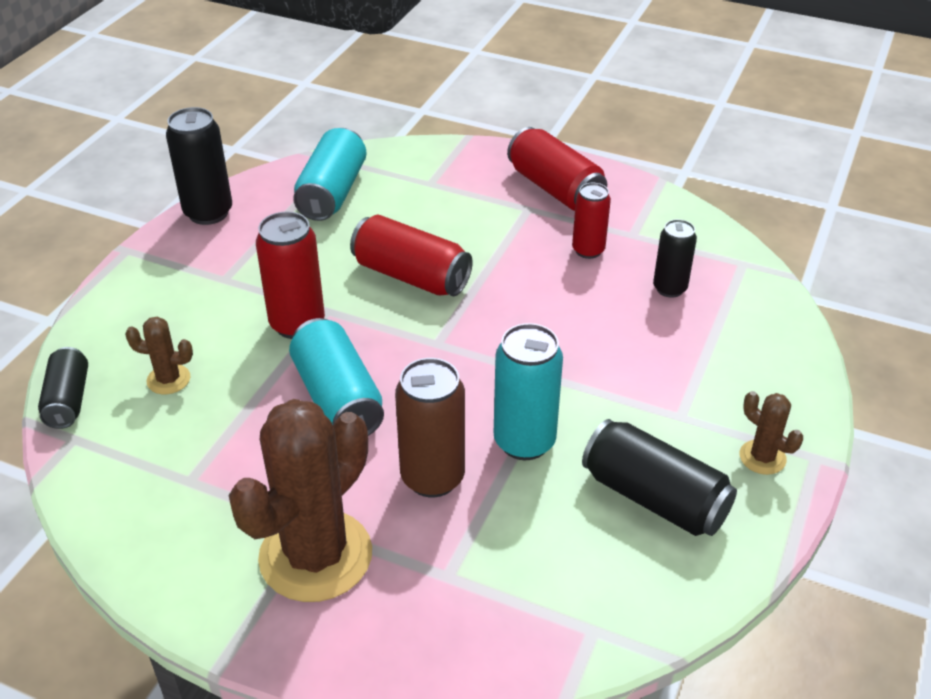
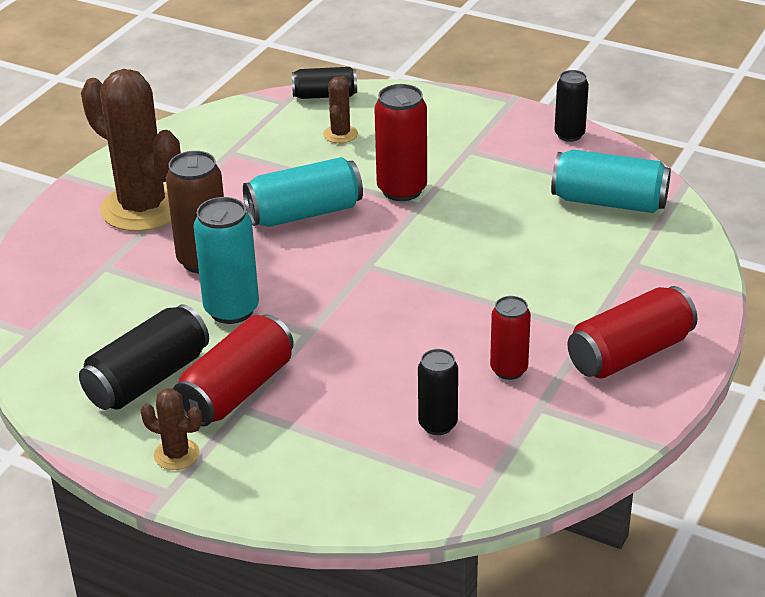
camera: 95 degrees right, 5 degrees down
(208, 213) = (569, 135): black can -> black can, size x0.64
(411, 276) = (468, 251): red can -> red can (237, 391)
(762, 457) = (176, 454): brown cactus -> brown cactus turned 60 degrees clockwise

